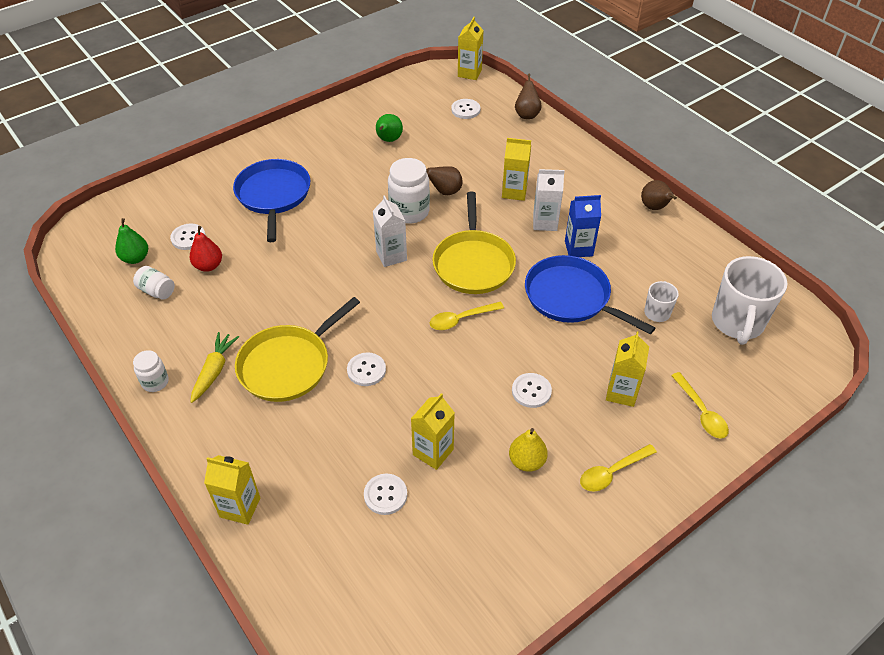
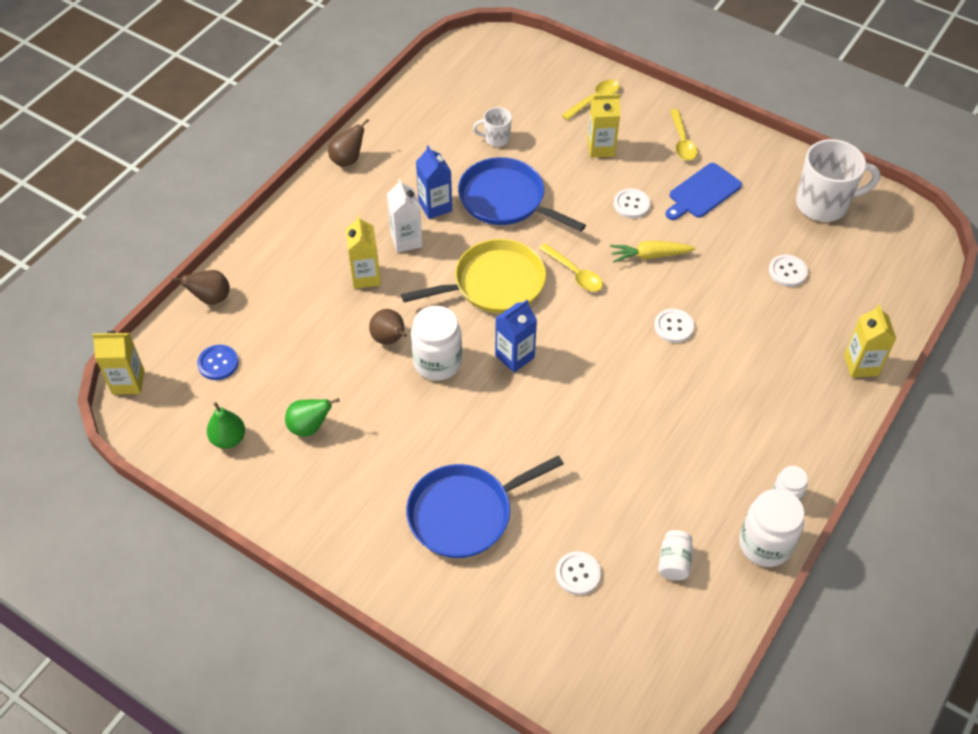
camera: 110 degrees left, 5 degrees up
(128, 351) = (765, 544): none -> white jar
(135, 258) = (637, 616): green pear -> green pear (228, 439)
(208, 266) = (611, 527): red pear -> none
(214, 370) = (743, 451): yellow carrot -> yellow carrot (650, 256)
(288, 365) = (702, 391): yellow pan -> none
(391, 255) = (514, 356): white carton -> blue carton
(433, 452) = (730, 253): yellow carton -> none
(465, 110) = (218, 363): white button -> blue button
(526, 461) = (703, 192): yellow pear -> blue cutting board
(571, 297) = (505, 200): blue pan -> blue pan turned 105 degrees clockwise
(612, 472) = (682, 141): yellow spoon -> yellow spoon turned 45 degrees clockwise
(737, 323) = (484, 88): white mug -> white mug (823, 204)

